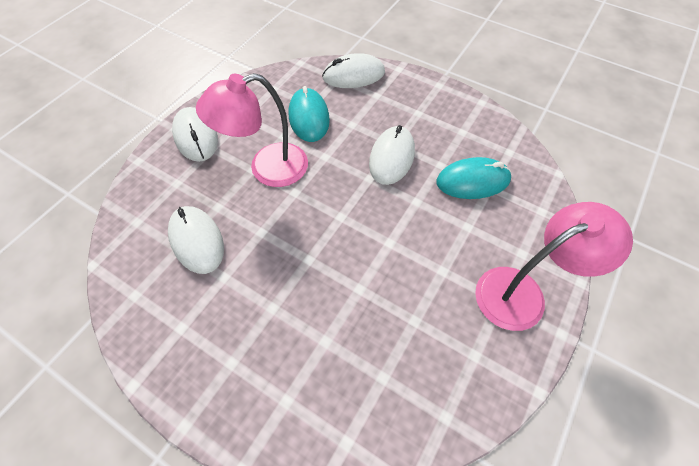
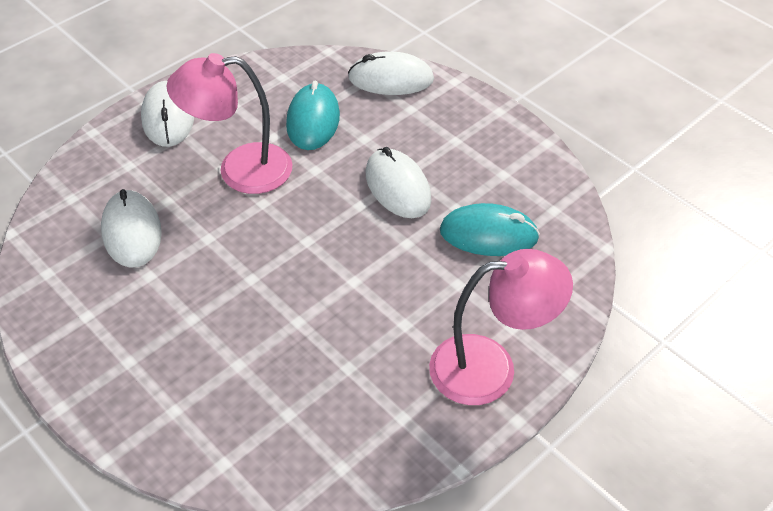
camera: 15 degrees right, 10 degrees down
(391, 157) = (397, 187): white mouse -> white mouse turned 60 degrees counterclockwise

